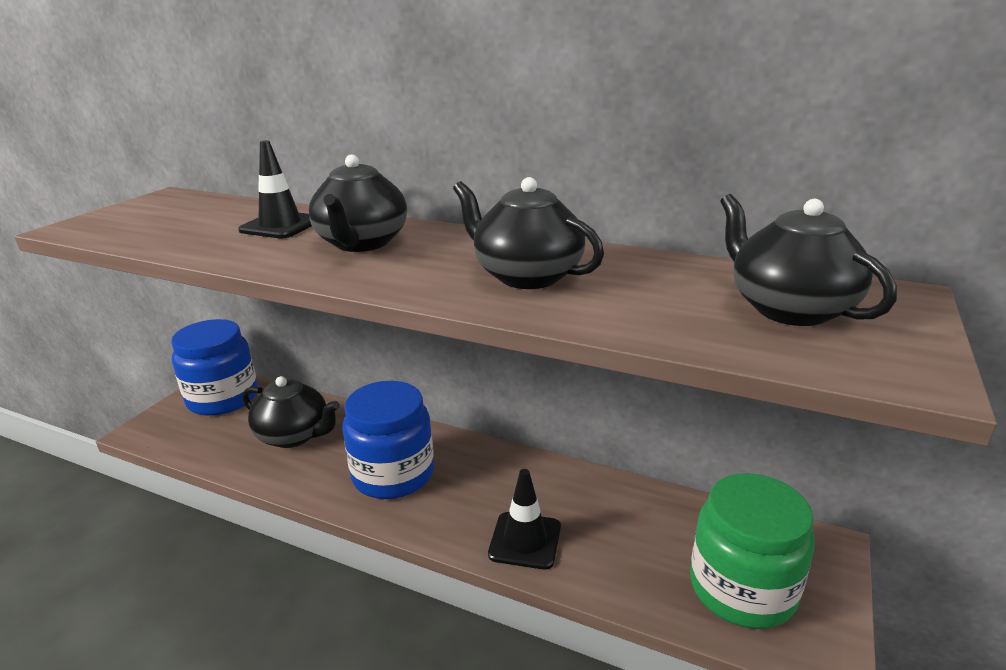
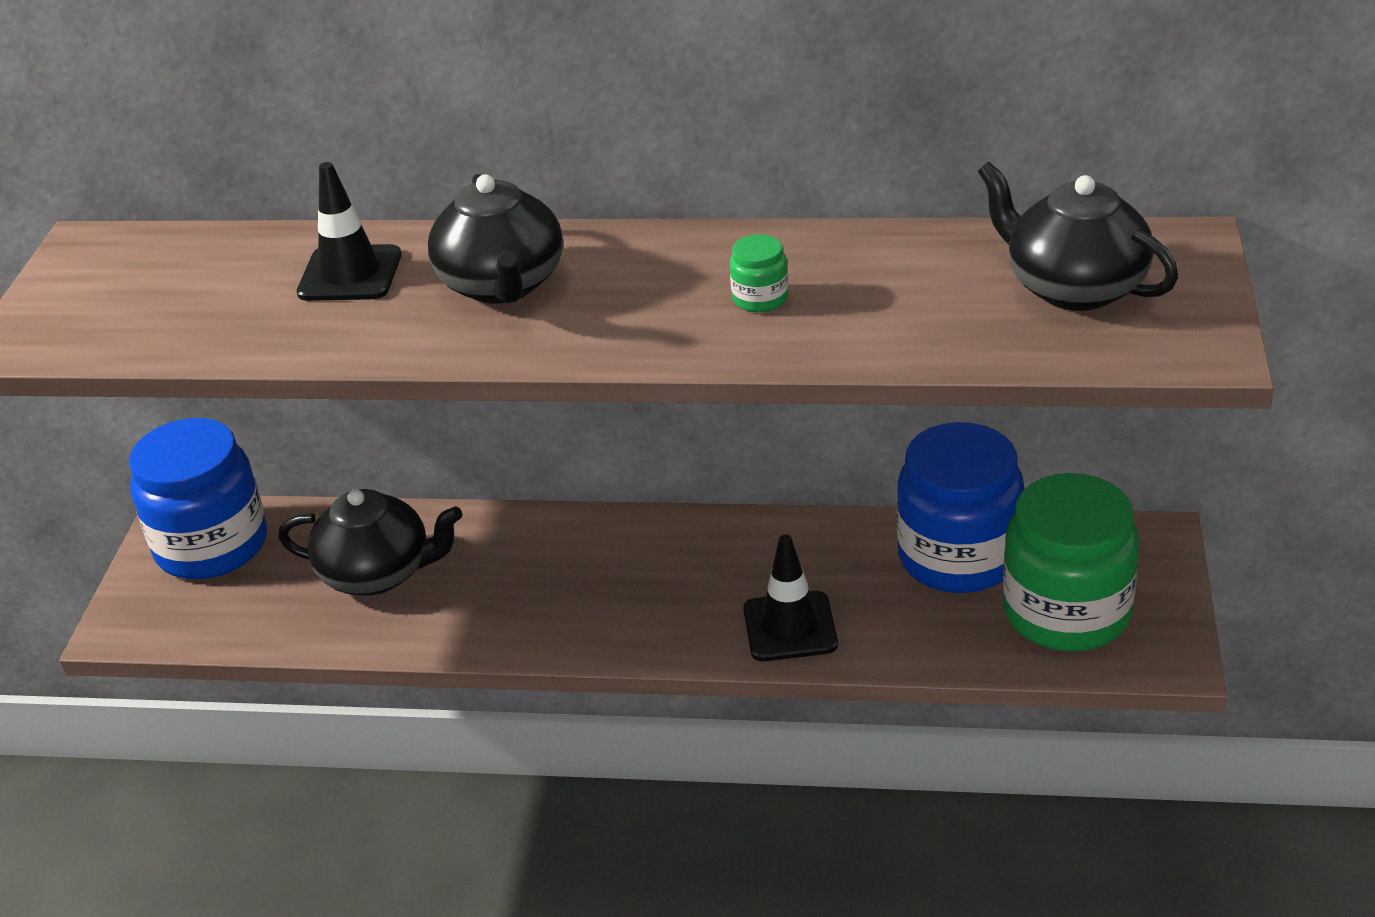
camera: 15 degrees left, 10 degrees up
(393, 474) = (565, 590): blue jar -> blue jar (958, 557)
(526, 276) = (760, 298): black teapot -> green jar

